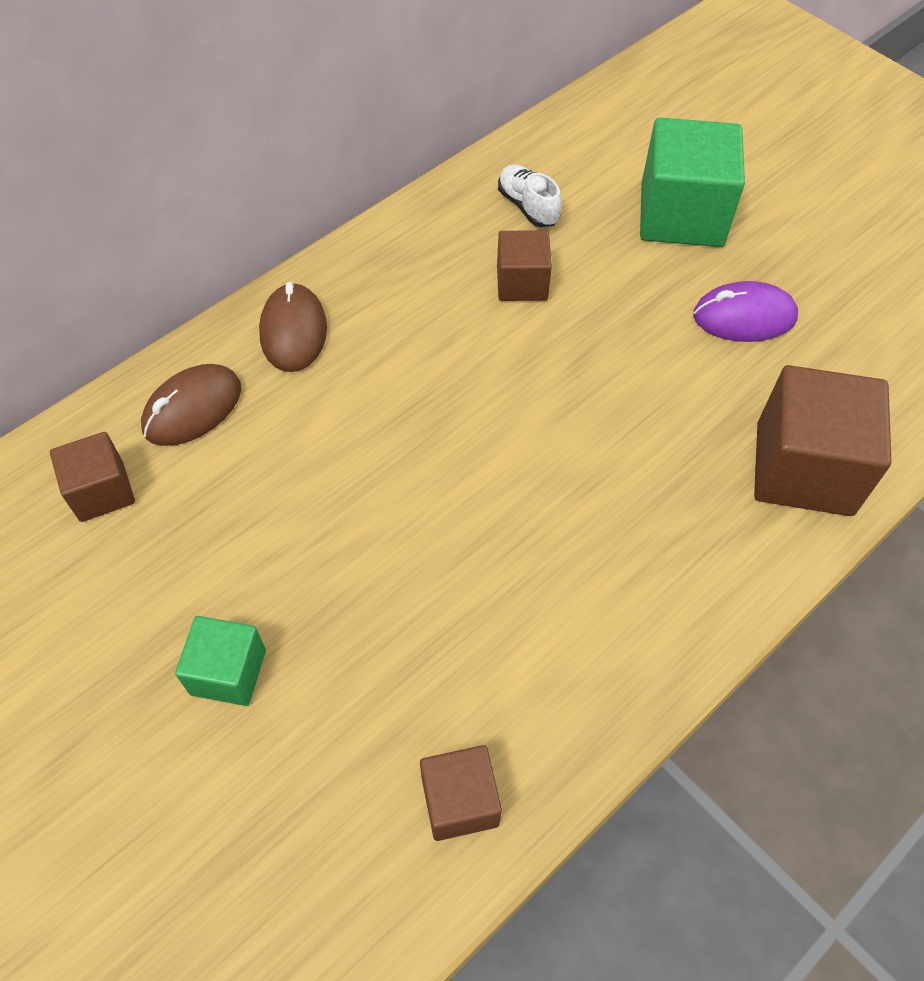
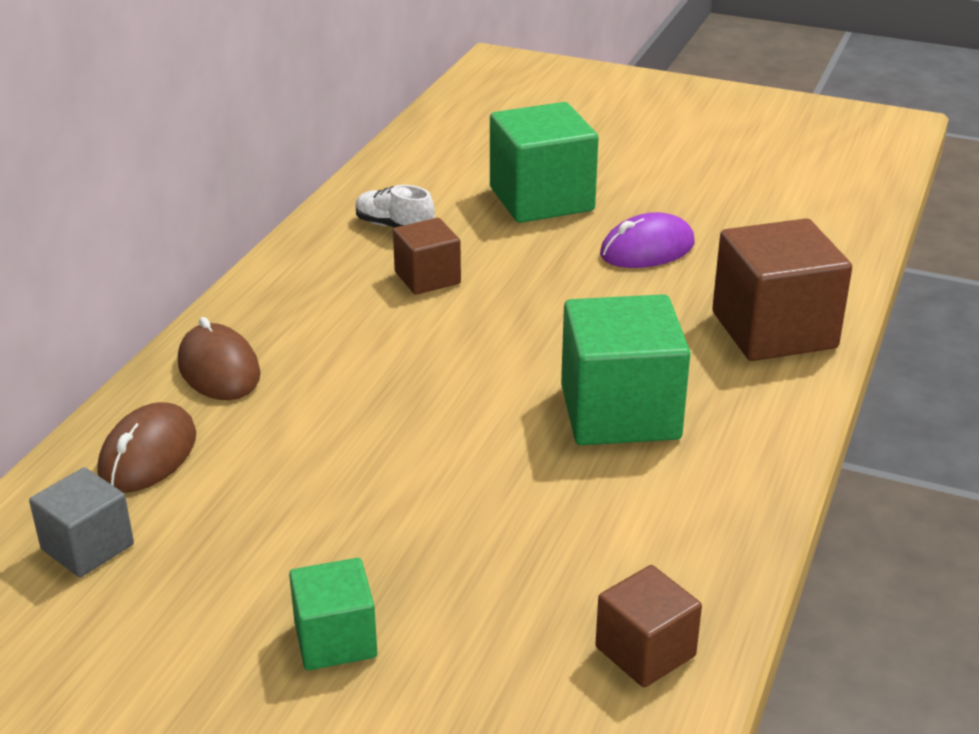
camera: 25 degrees left, 25 degrees down
(102, 491) = (87, 547): brown cube -> grey cube
(598, 516) = (620, 412): none -> green cube

